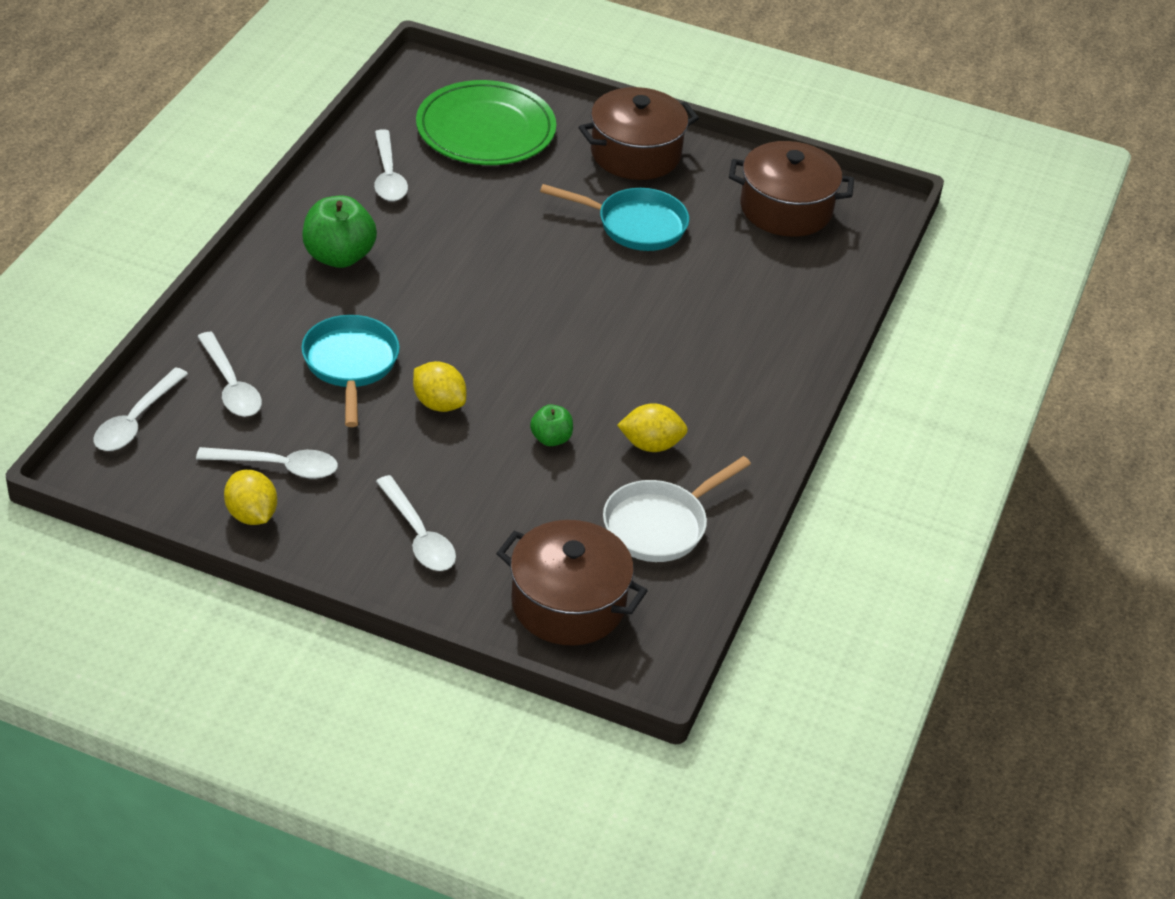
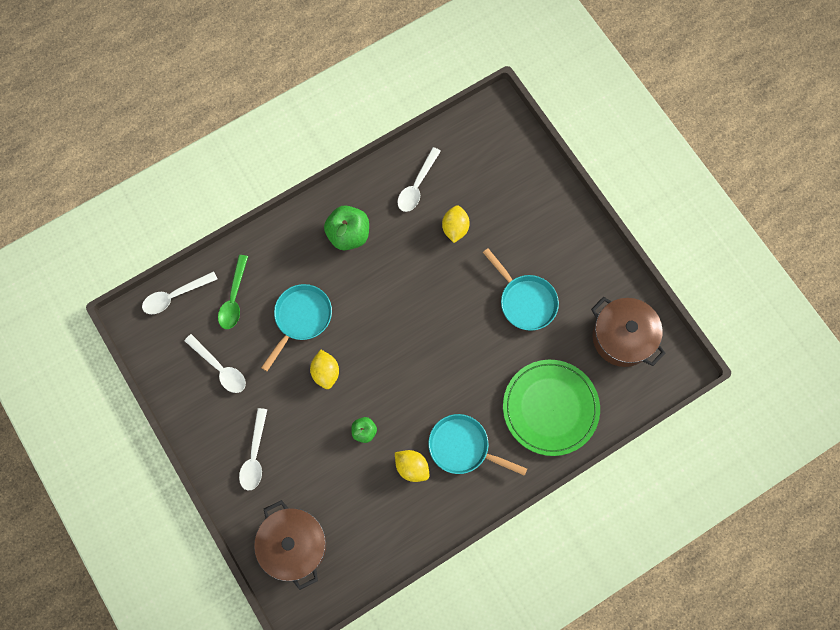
camera: 40 degrees right, 30 degrees up
(231, 386) = (234, 298): white spoon -> green spoon
(251, 515) = (187, 392): yellow lemon -> yellow lemon (455, 228)
(485, 129) = (497, 177): green plate -> green plate (550, 408)
(635, 154) = (568, 243): brown pot -> none
(660, 525) = (375, 524): white pan -> none
(697, 394) = (462, 447): none -> turquoise pan

